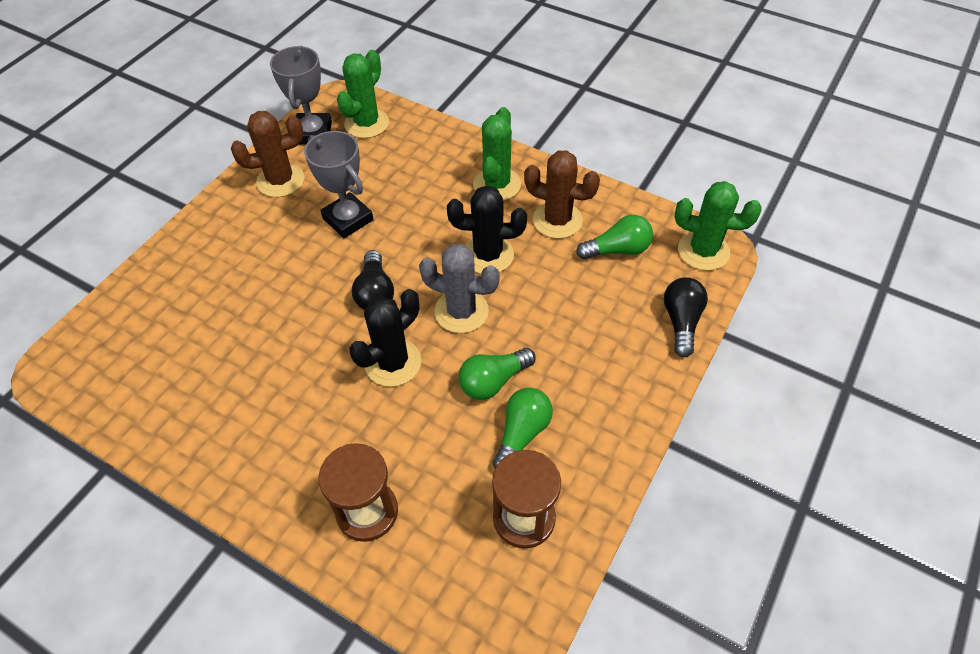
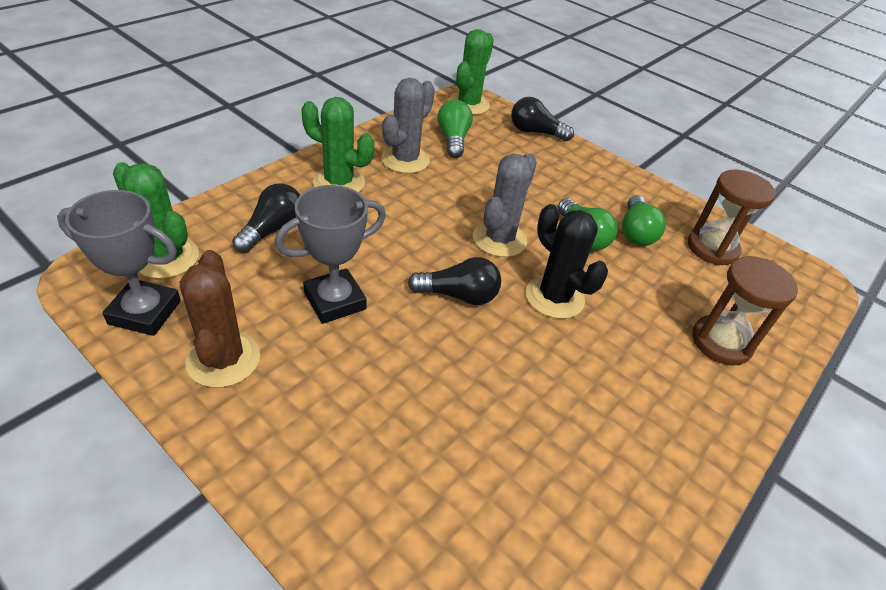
camera: 85 degrees left, 10 degrees down
(416, 164) = (272, 230): none -> black light bulb
(488, 255) = (433, 208): black cactus -> none
(522, 433) = (635, 232): green light bulb -> green light bulb turned 120 degrees counterclockwise
(557, 220) = (405, 160): brown cactus -> grey cactus

